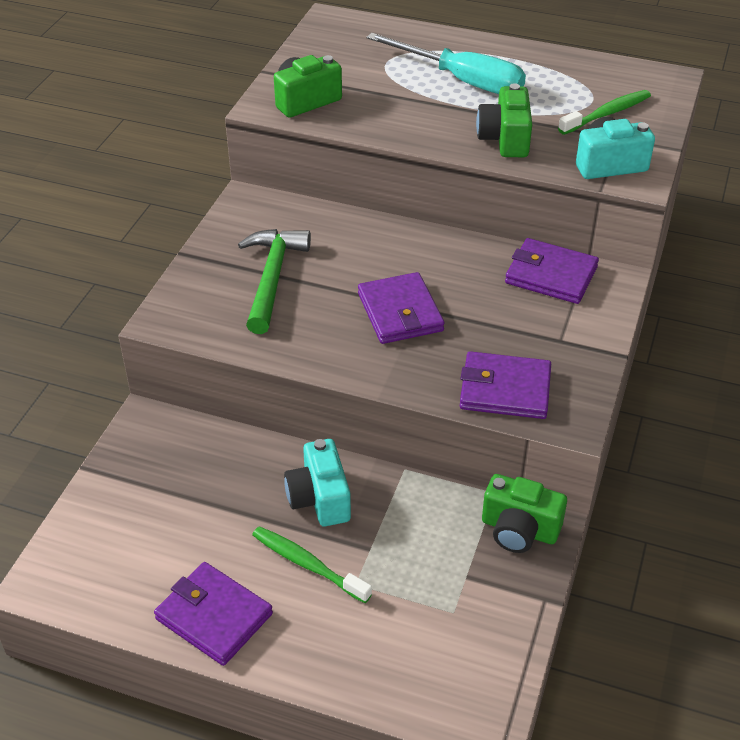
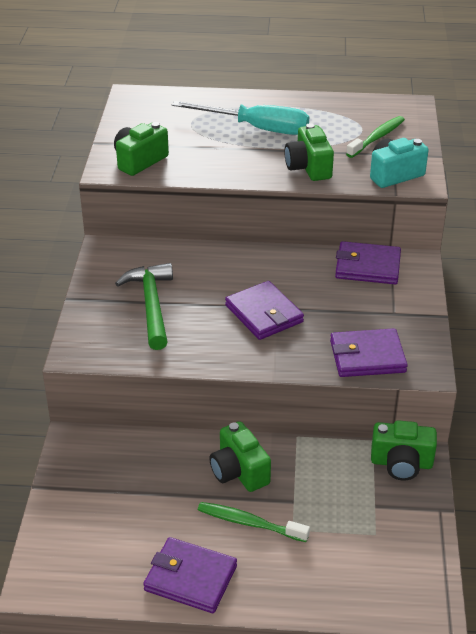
camera: 15 degrees left, 5 degrees down
(319, 498) = (239, 471): turquoise camera -> green camera

